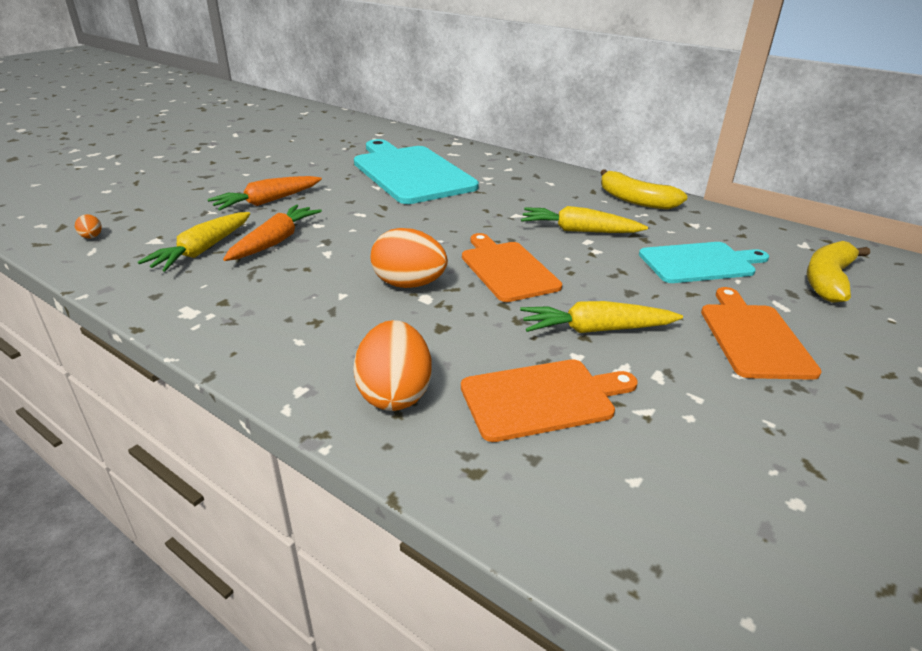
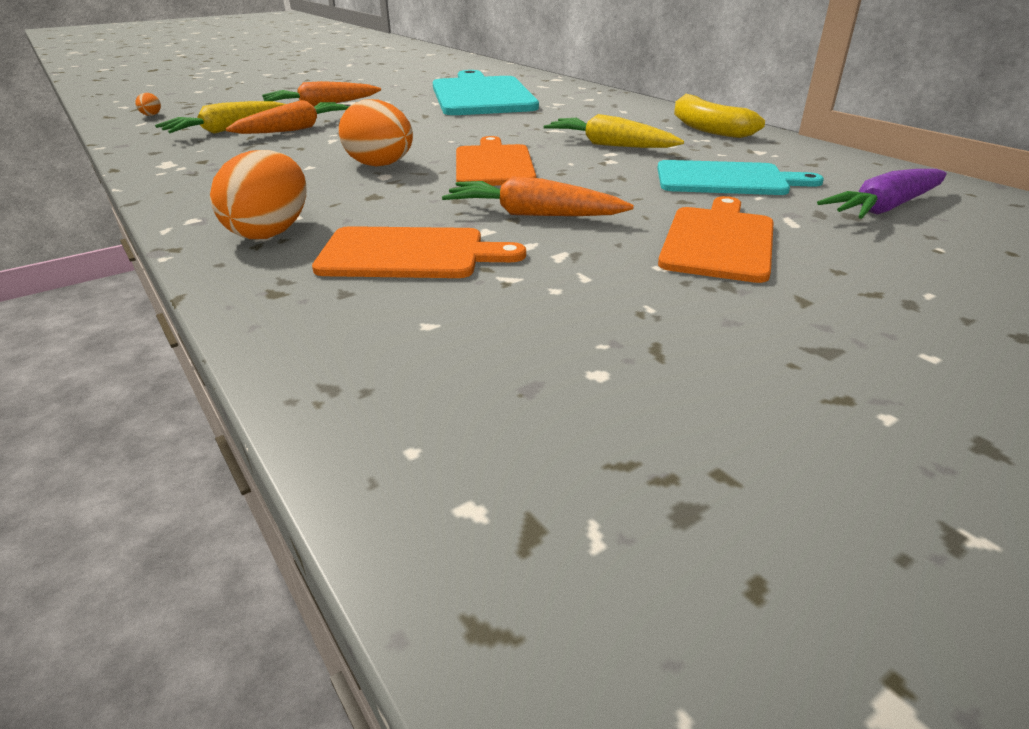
camera: 20 degrees right, 0 degrees up
(596, 330) = (533, 215): yellow carrot -> orange carrot
(827, 280) = (885, 208): yellow banana -> purple carrot

